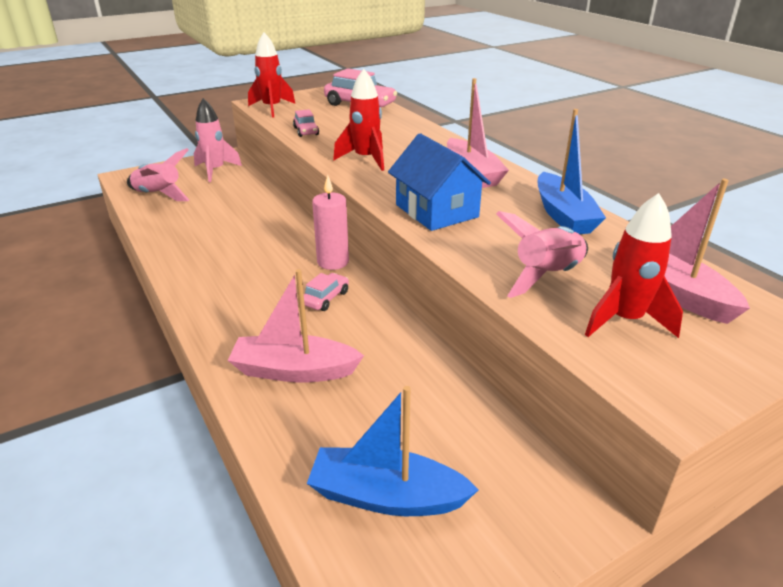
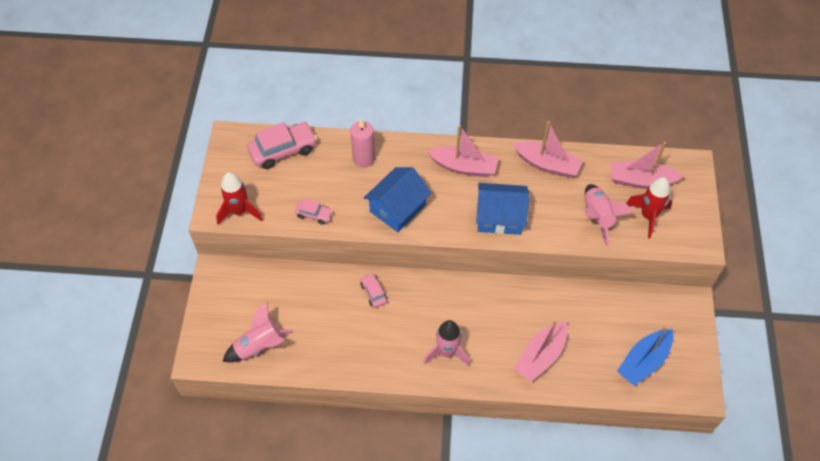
camera: 55 degrees left, 25 degrees up
(215, 171) = (242, 291): pink rocket -> pink rocket (447, 352)
(325, 298) = (484, 309): pink car -> pink car (373, 293)
(333, 262) = (447, 285): pink candle -> pink candle (364, 158)
(366, 159) = (397, 208): red rocket -> blue house
(563, 215) = (547, 164): blue boat -> pink boat

